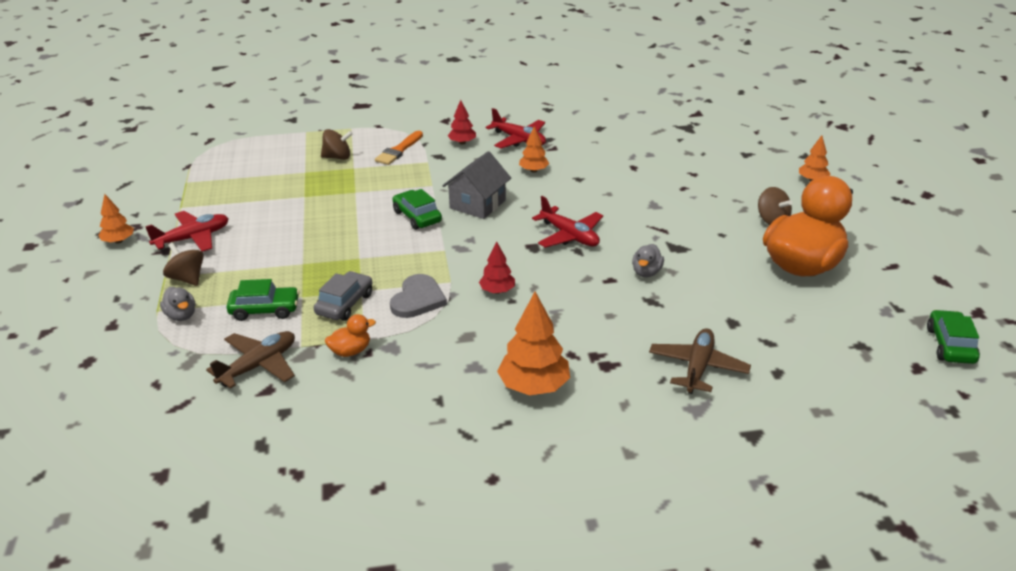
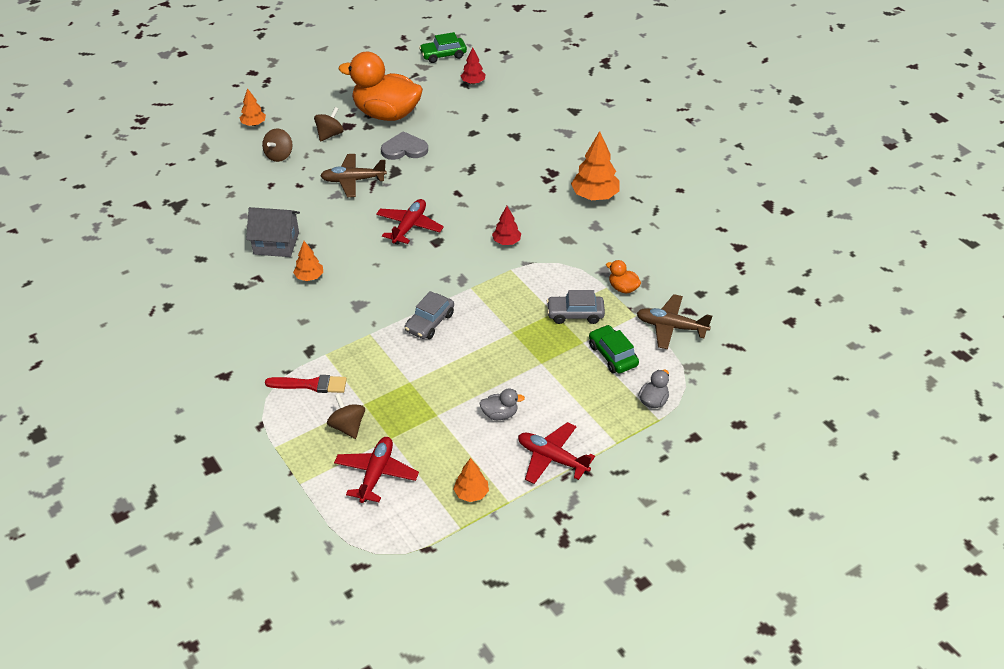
camera: 115 degrees left, 10 degrees up
(118, 241) = (590, 513): orange tree -> orange tree (471, 493)
(187, 278) = (608, 426): brown spinning top -> brown spinning top (279, 155)
(399, 150) = (311, 385): orange brush -> red brush
(417, 217) = (429, 322): green car -> grey car
(418, 299) = (543, 278): grey heart -> grey heart (404, 149)
(462, 143) = (273, 343): red tree -> red tree (473, 82)
(477, 204) = (388, 293): grey house -> grey house (276, 243)
(519, 140) = (249, 305): red plane -> red plane (376, 474)
(646, 272) = (437, 178): grey duck -> grey duck (500, 414)
(698, 368) = (529, 138): brown plane -> brown plane (353, 180)

